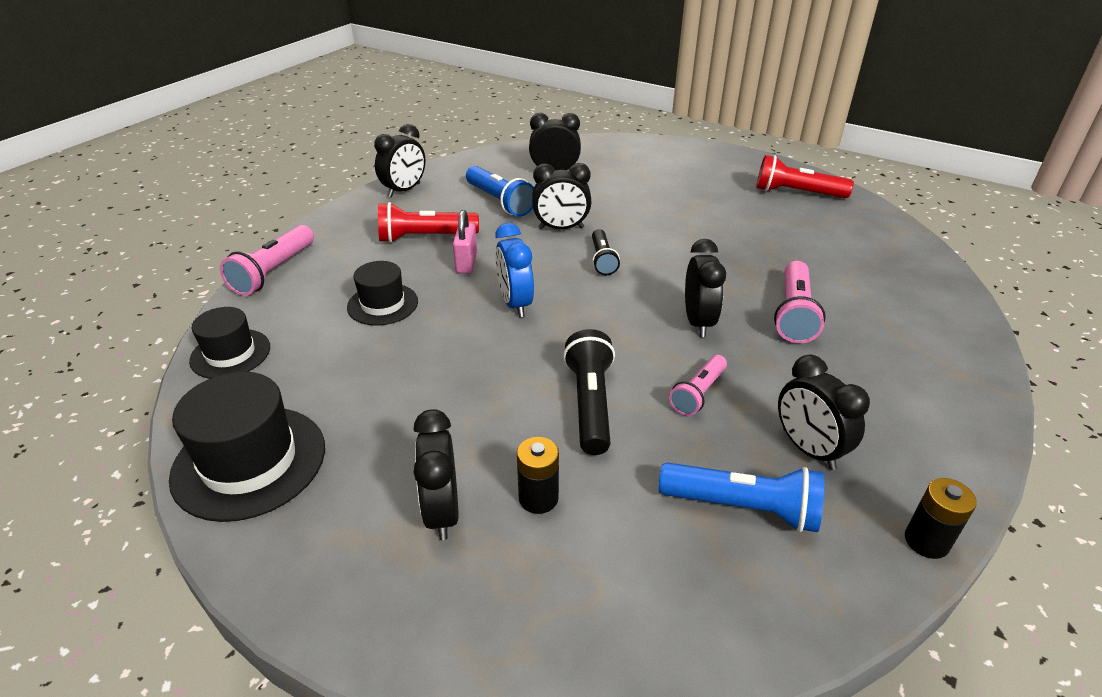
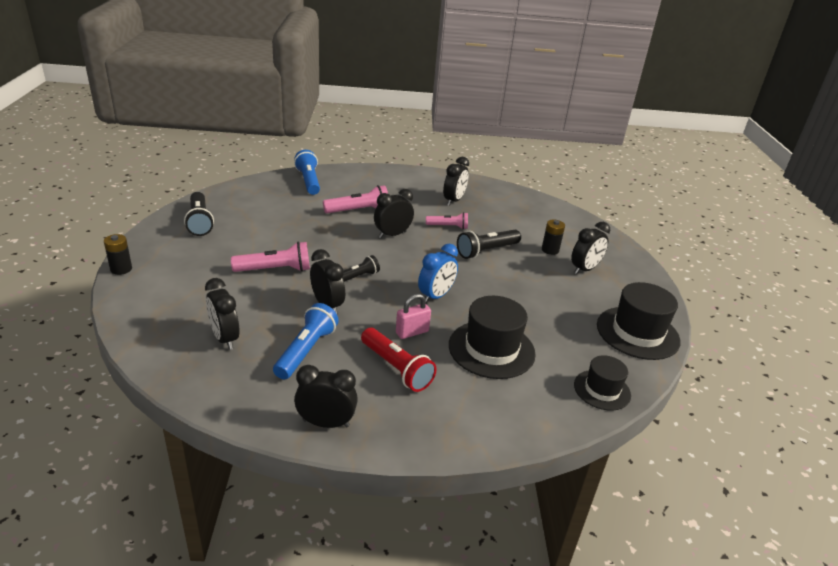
camera: 125 degrees left, 5 degrees down
(274, 271) = (517, 429): pink flashlight -> pink flashlight (275, 270)
(382, 304) = (491, 349): black hat -> black hat, size x1.63
(742, 507) = (499, 210): blue flashlight -> blue flashlight (308, 181)
(796, 193) = (199, 222): red flashlight -> black flashlight
(926, 541) = (473, 180): black battery -> black battery (121, 269)

